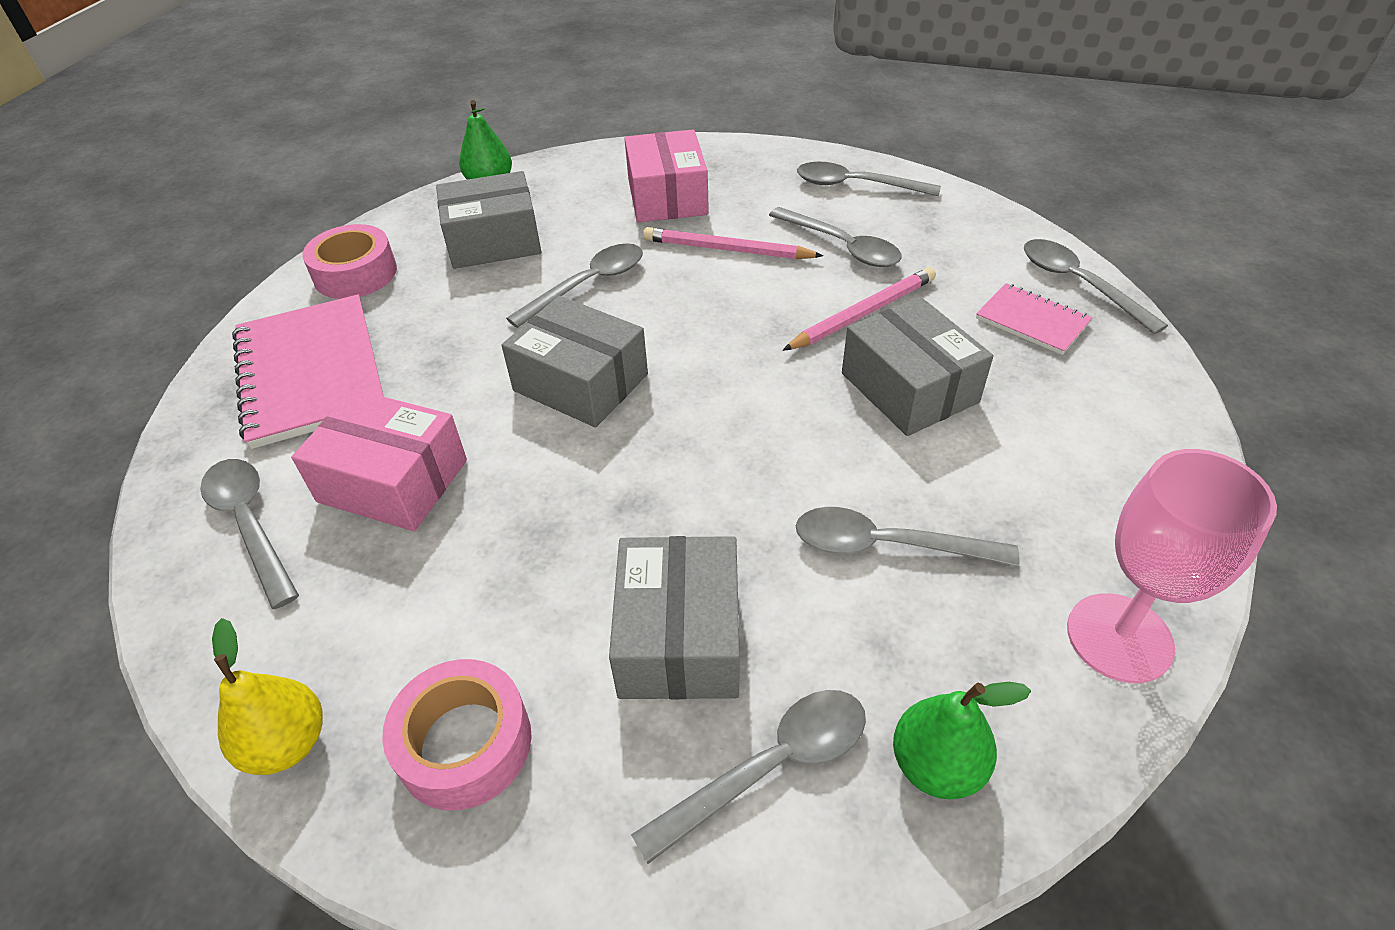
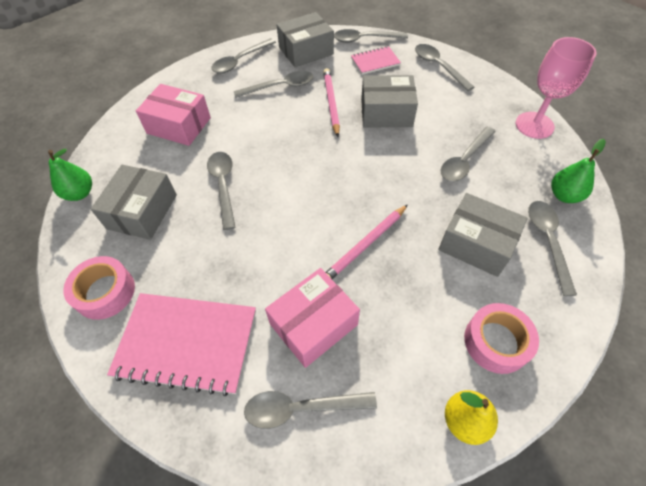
camera: 60 degrees left, 10 degrees up
(580, 382) = (298, 218): grey box -> grey box (306, 51)
(727, 249) = (245, 123): pink pencil -> pink pencil (365, 245)
(1127, 410) = (438, 66): none -> grey spoon

